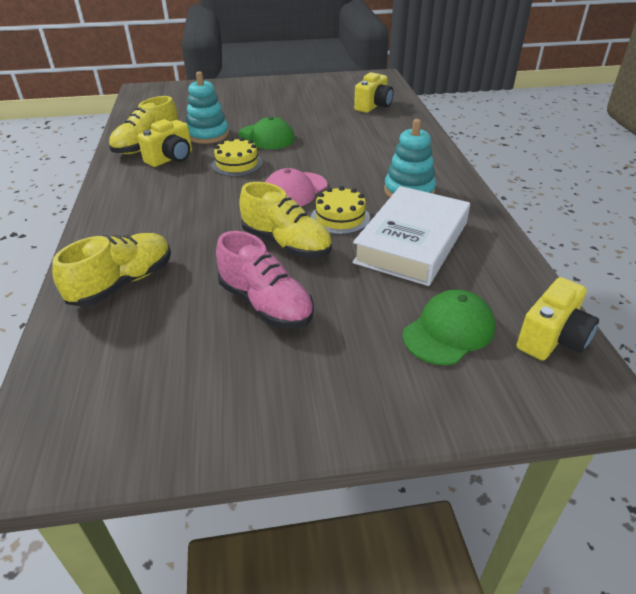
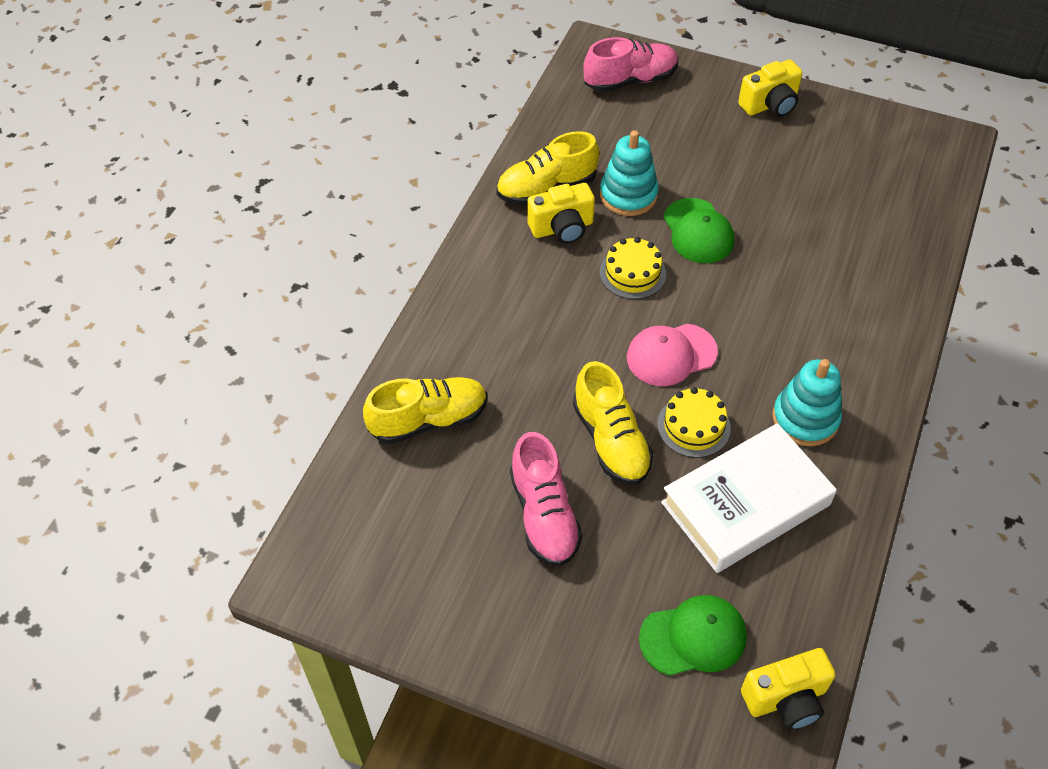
camera: 30 degrees right, 15 degrees up
(175, 95) = (630, 80): none -> pink shoe
(373, 106) = (887, 219): yellow camera -> yellow camera (770, 105)

